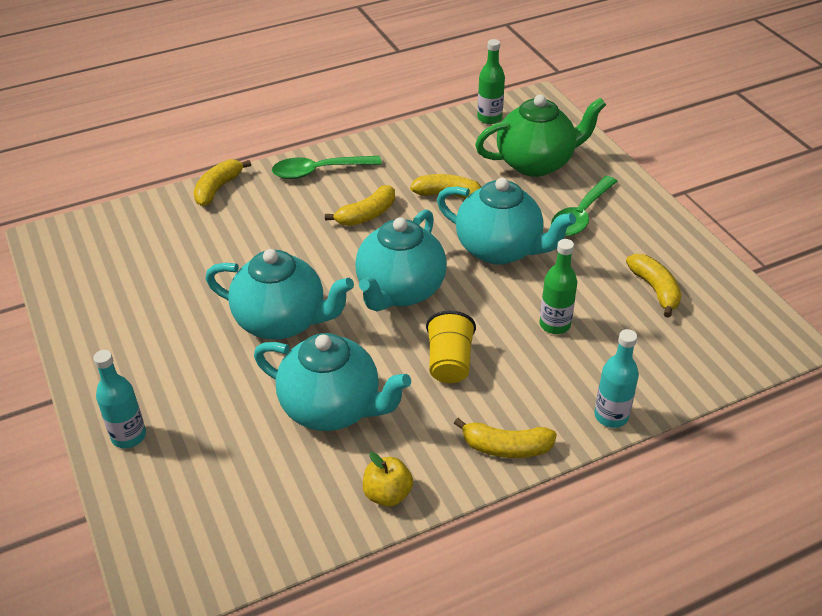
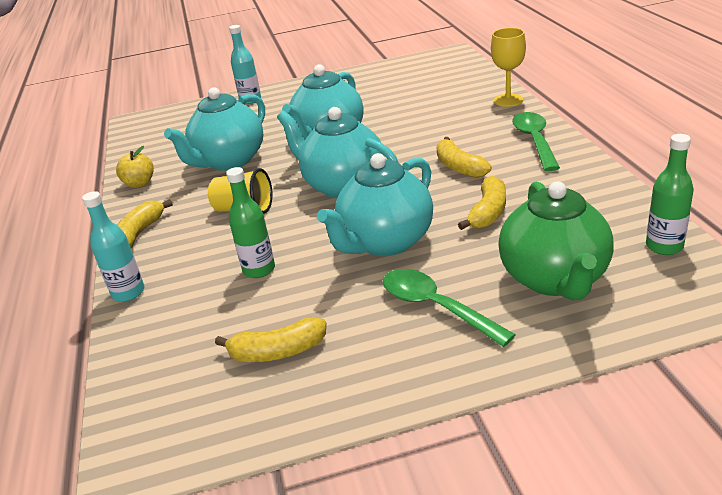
camera: 105 degrees right, 10 degrees down
(218, 188) = (508, 100): yellow banana -> yellow goblet

